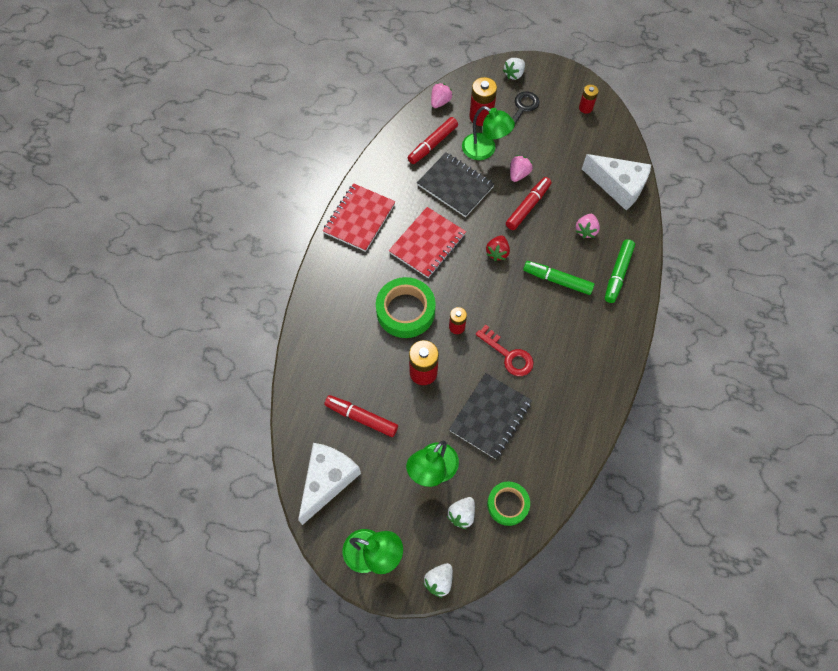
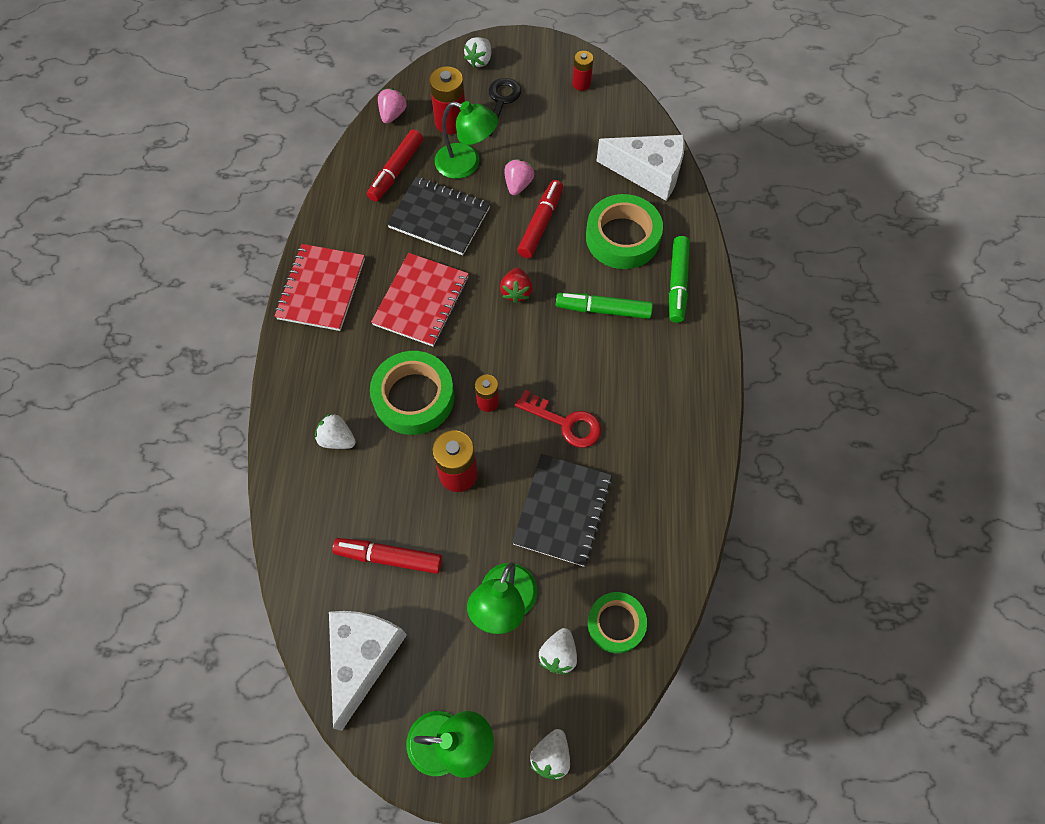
camera: 15 degrees left, 0 degrees up
(345, 327) = (337, 439): none -> white strawberry
(586, 230) = (622, 237): pink strawberry -> green tape

